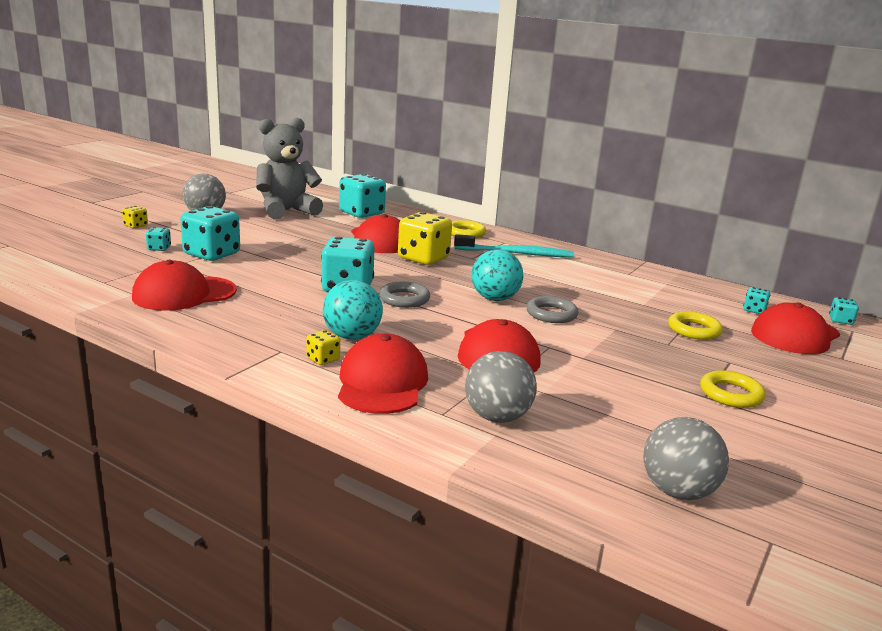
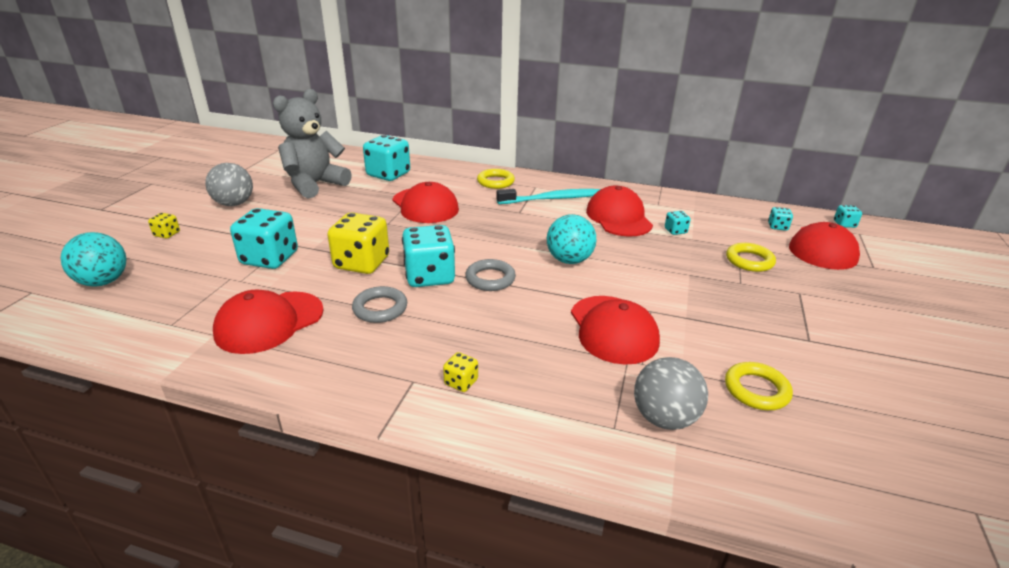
camera: 15 degrees left, 10 degrees up
(159, 248) = (209, 262): turquoise dice -> turquoise dice (675, 231)
(352, 336) = (471, 342): turquoise ball -> turquoise ball (104, 282)
(382, 382) = (535, 400): red cap -> red cap (618, 217)
(423, 258) = (477, 221): yellow dice -> yellow dice (362, 263)
(551, 314) = (627, 268): grey ring -> grey ring (380, 308)
(677, 491) = (867, 471): grey ball -> none
(731, 394) = (826, 332): yellow ring -> yellow ring (756, 390)

